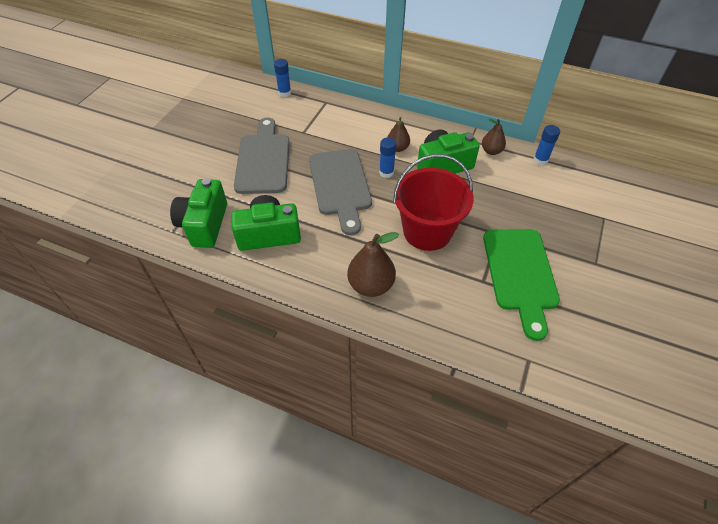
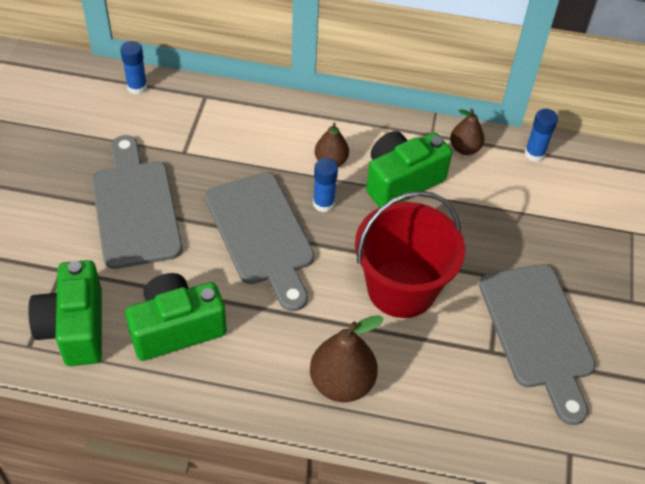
camera: 15 degrees left, 0 degrees up
(520, 274) = (538, 333): green cutting board -> grey cutting board

